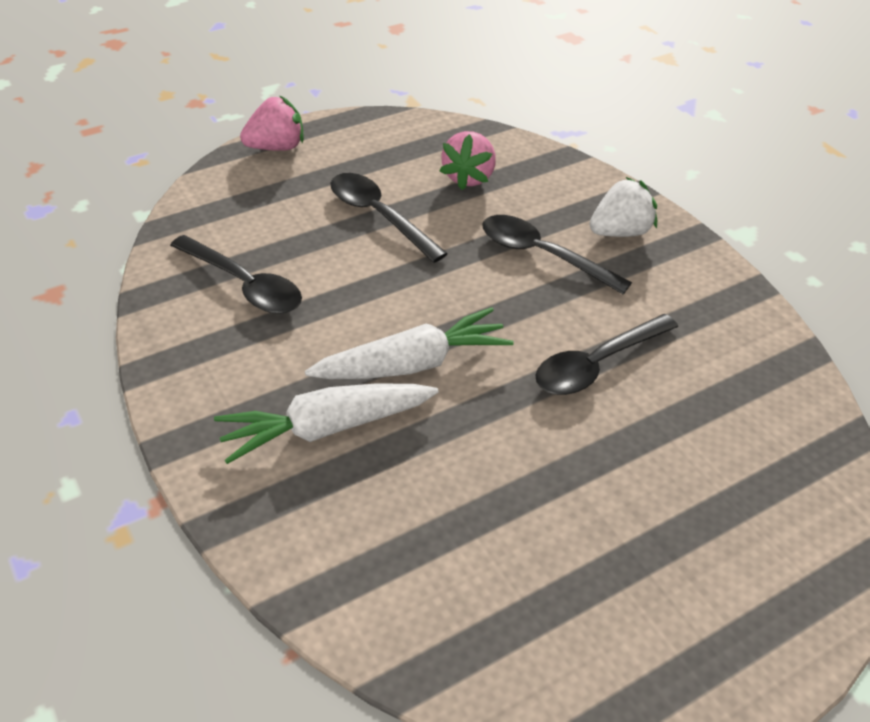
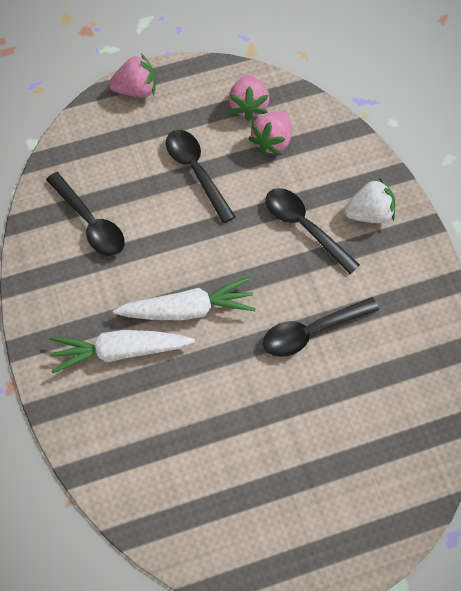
camera: 15 degrees right, 20 degrees up
(426, 148) = (248, 106): none -> pink strawberry

